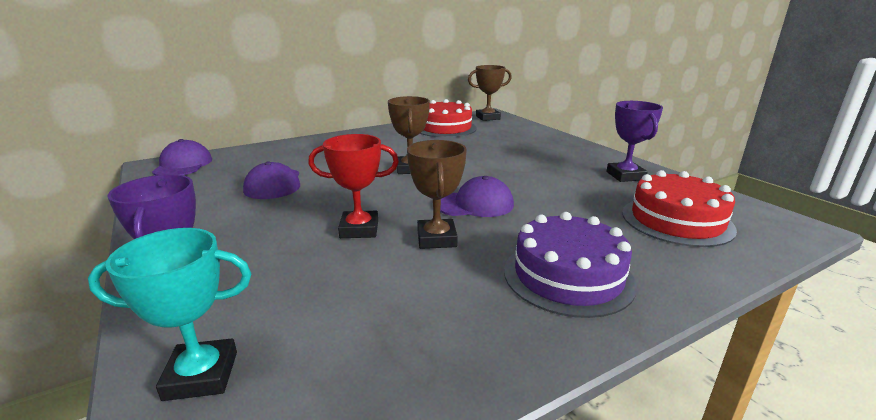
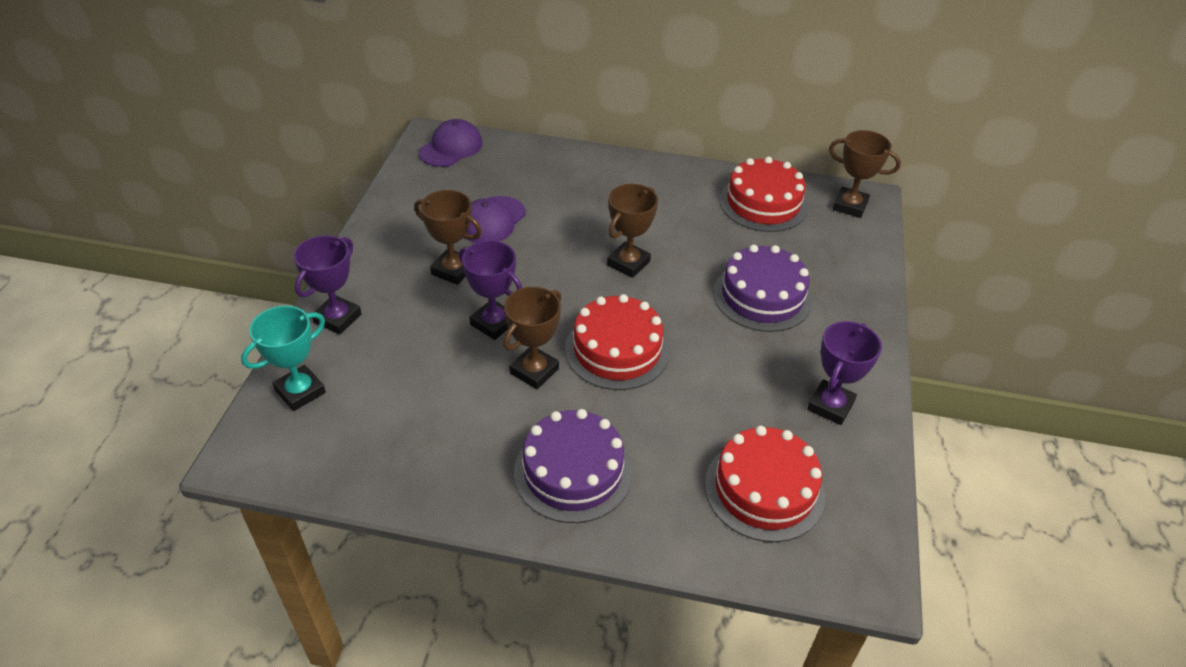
camera: 40 degrees right, 20 degrees up
(201, 375) = (300, 391): turquoise trophy -> turquoise trophy turned 75 degrees counterclockwise
(276, 217) = (453, 270): none -> brown trophy
(359, 229) = (494, 323): red trophy -> purple trophy
(474, 204) = (617, 350): purple cap -> red cake
(510, 154) = (762, 296): none -> purple cake

